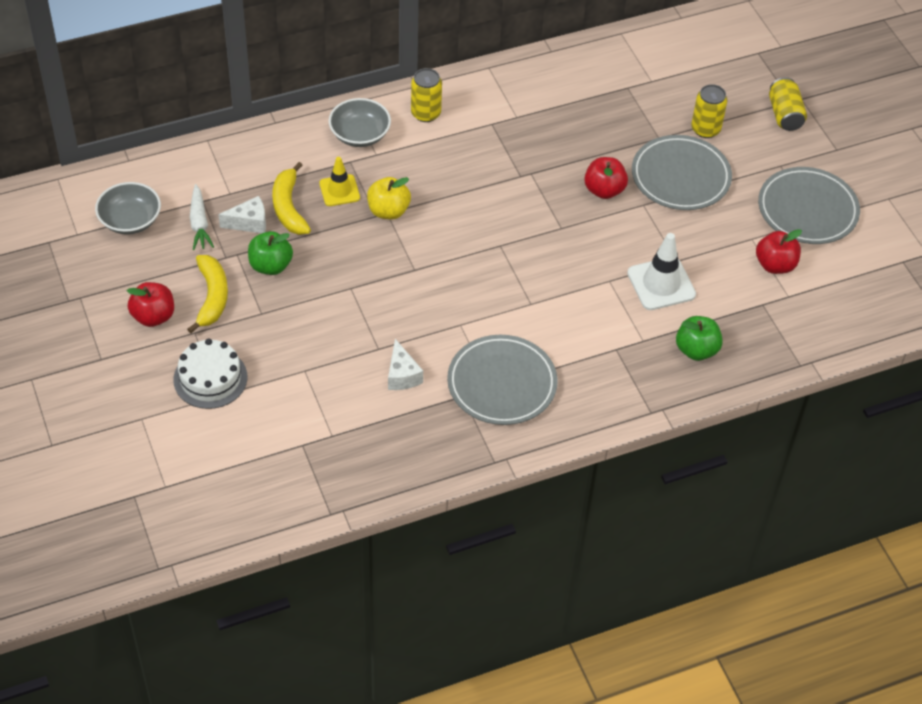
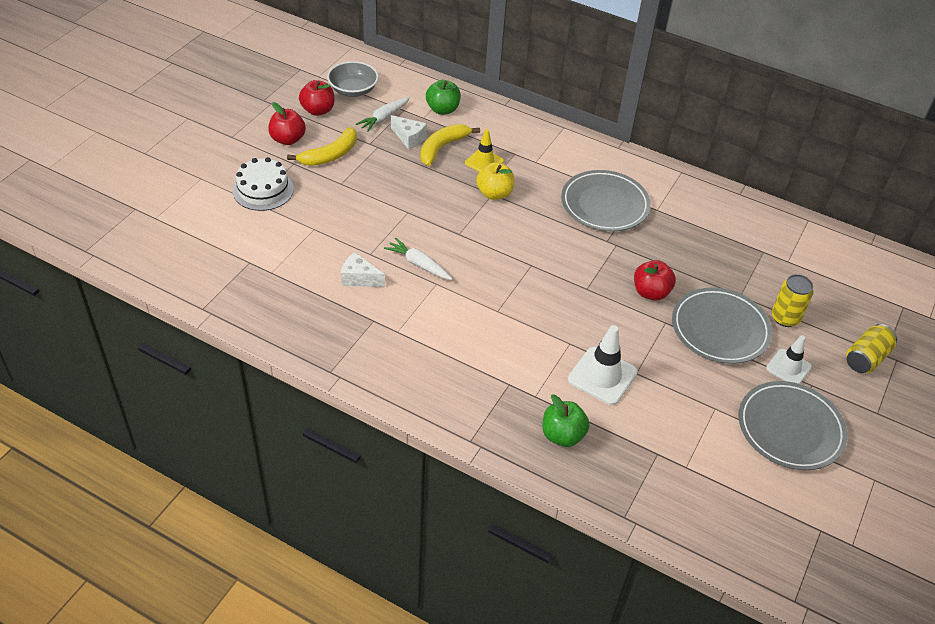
camera: 50 degrees right, 5 degrees down
(270, 266) = (384, 166): green apple -> green apple (442, 109)
(360, 135) = (542, 145): grey bowl -> none
(402, 375) = (359, 278): white cheese -> white cheese turned 75 degrees clockwise
(425, 322) = (418, 264): none -> white carrot
(426, 113) = (600, 165): yellow can -> none
(502, 383) = (406, 335): grey plate -> grey plate (604, 204)
(753, 166) = (788, 367): none -> white traffic cone
(775, 265) = (707, 439): red apple -> red apple (318, 110)

